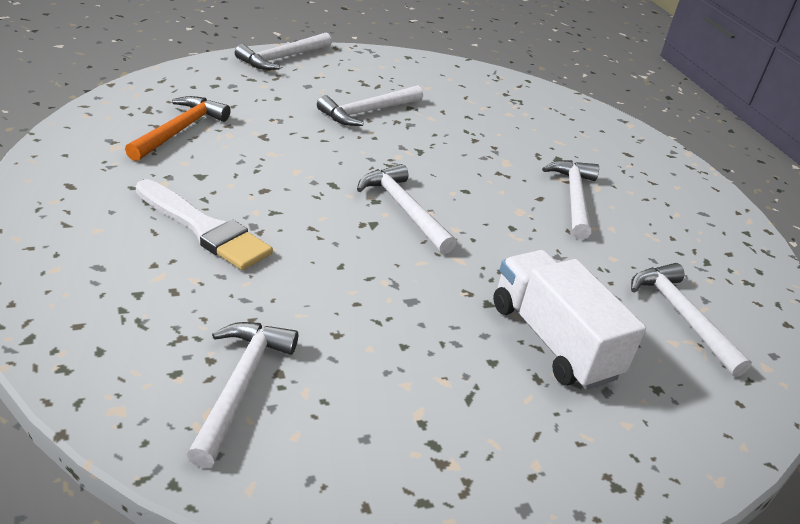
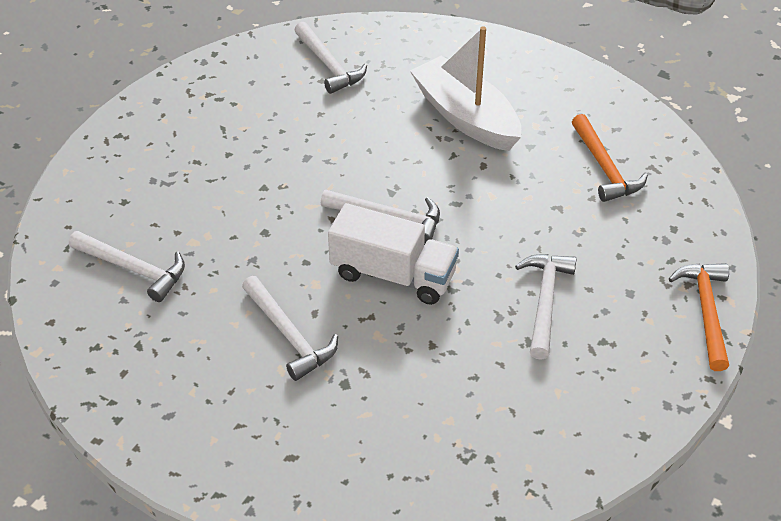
camera: 145 degrees right, 10 degrees up
(204, 229) = (465, 117): white brush -> white boat
(282, 58) = (706, 311): white hammer -> orange hammer
(553, 340) = (205, 189): white truck -> white truck (393, 275)

